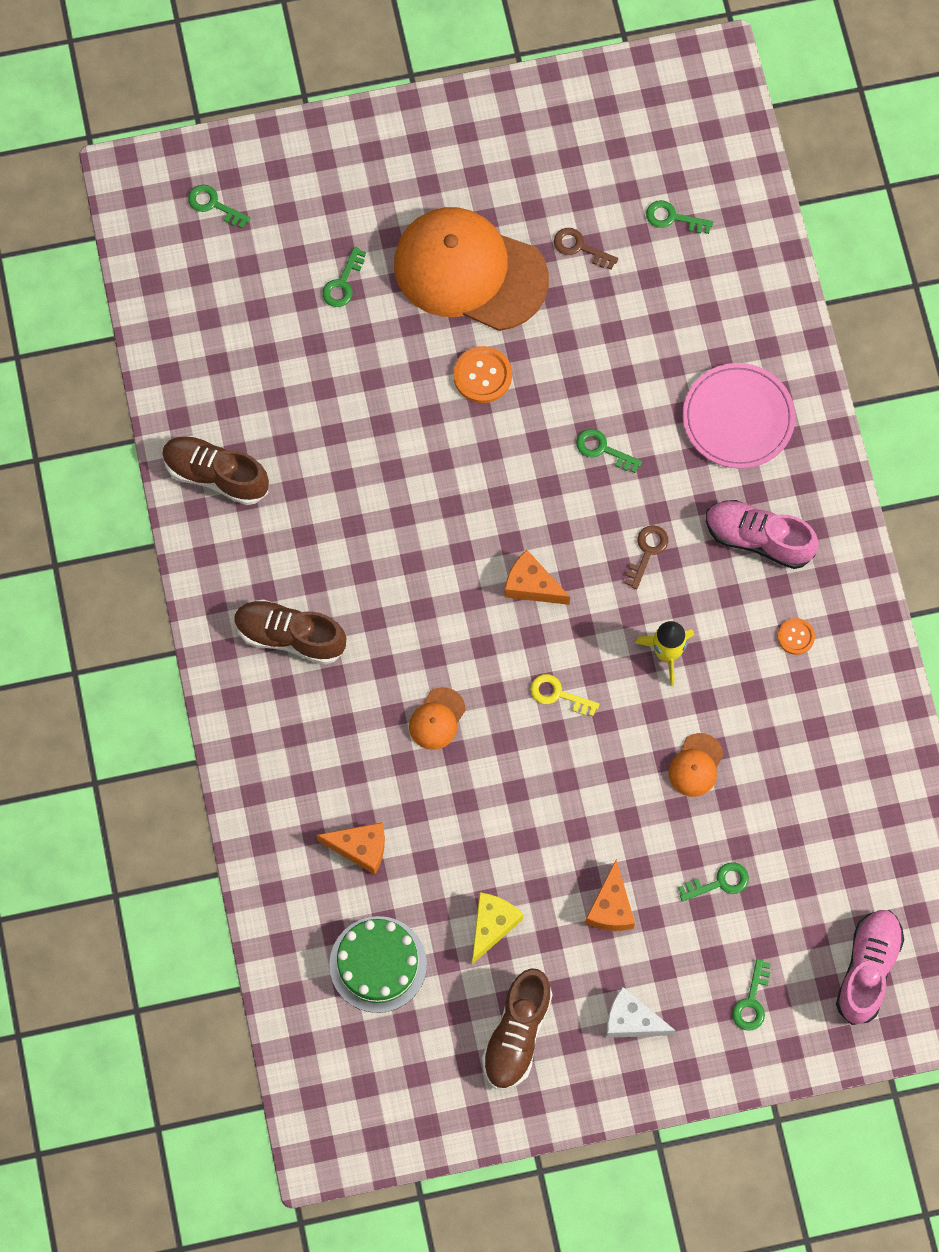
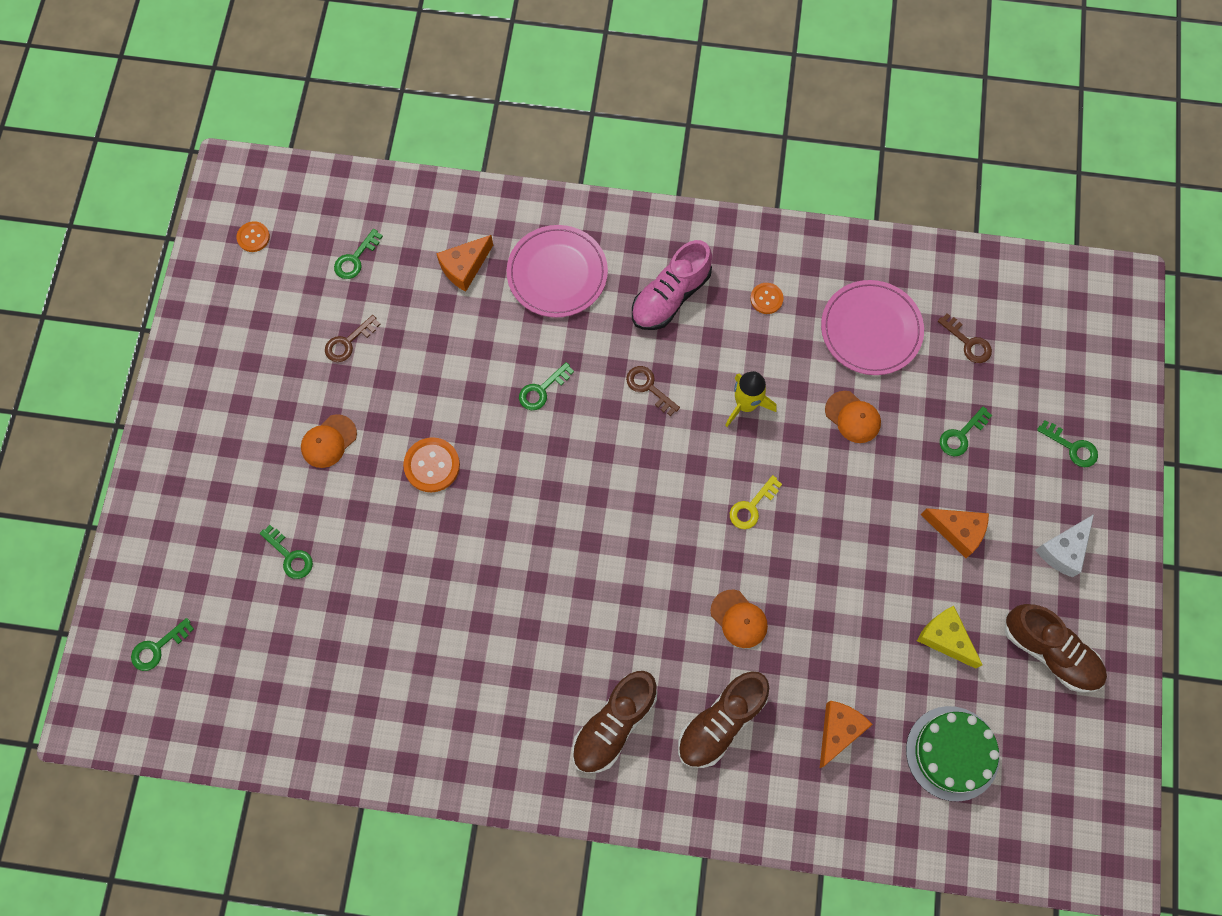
camera: 70 degrees left, 0 degrees up
(216, 475) = (429, 740): brown shoe -> brown shoe (721, 722)
(470, 271) = (328, 441): orange cap -> orange cap, size x0.40
(531, 585) = (644, 493): orange cheese -> orange cheese (464, 267)
(656, 113) = (253, 237): none -> orange button
(719, 882) = (961, 435): green key -> green key turned 135 degrees counterclockwise
(804, 755) = (871, 329): none -> pink plate
(830, 860) = (968, 342): none -> brown key
(867, 969) = (1068, 348): pink shoe -> none

